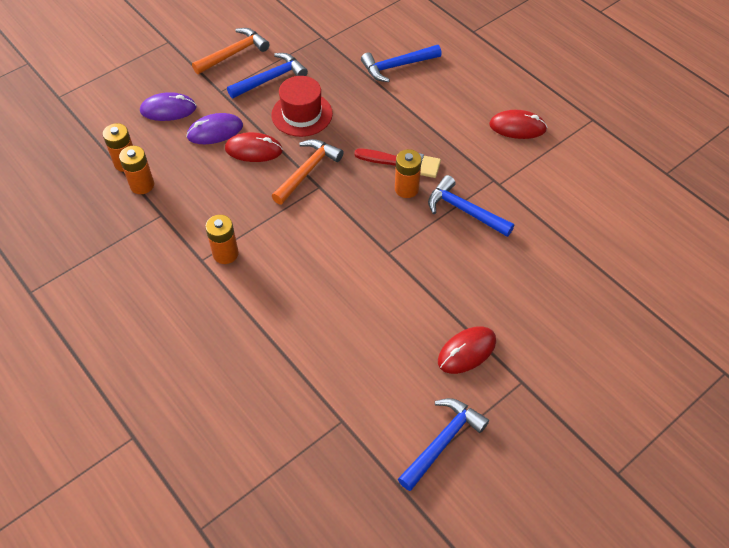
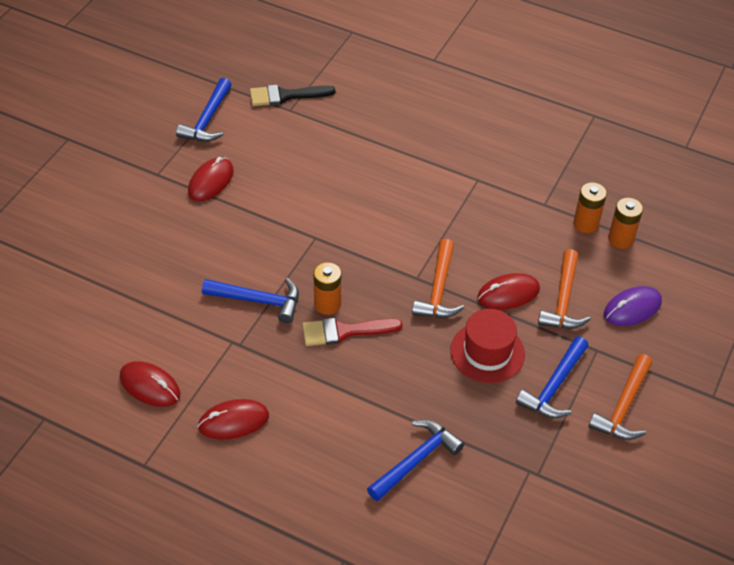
camera: 155 degrees right, 5 degrees down
(215, 131) = (563, 300): purple mouse -> orange hammer
(225, 254) = (461, 191): orange battery -> none
(337, 445) = (285, 96): none -> black brush
(576, 171) = (150, 386): none -> red mouse

